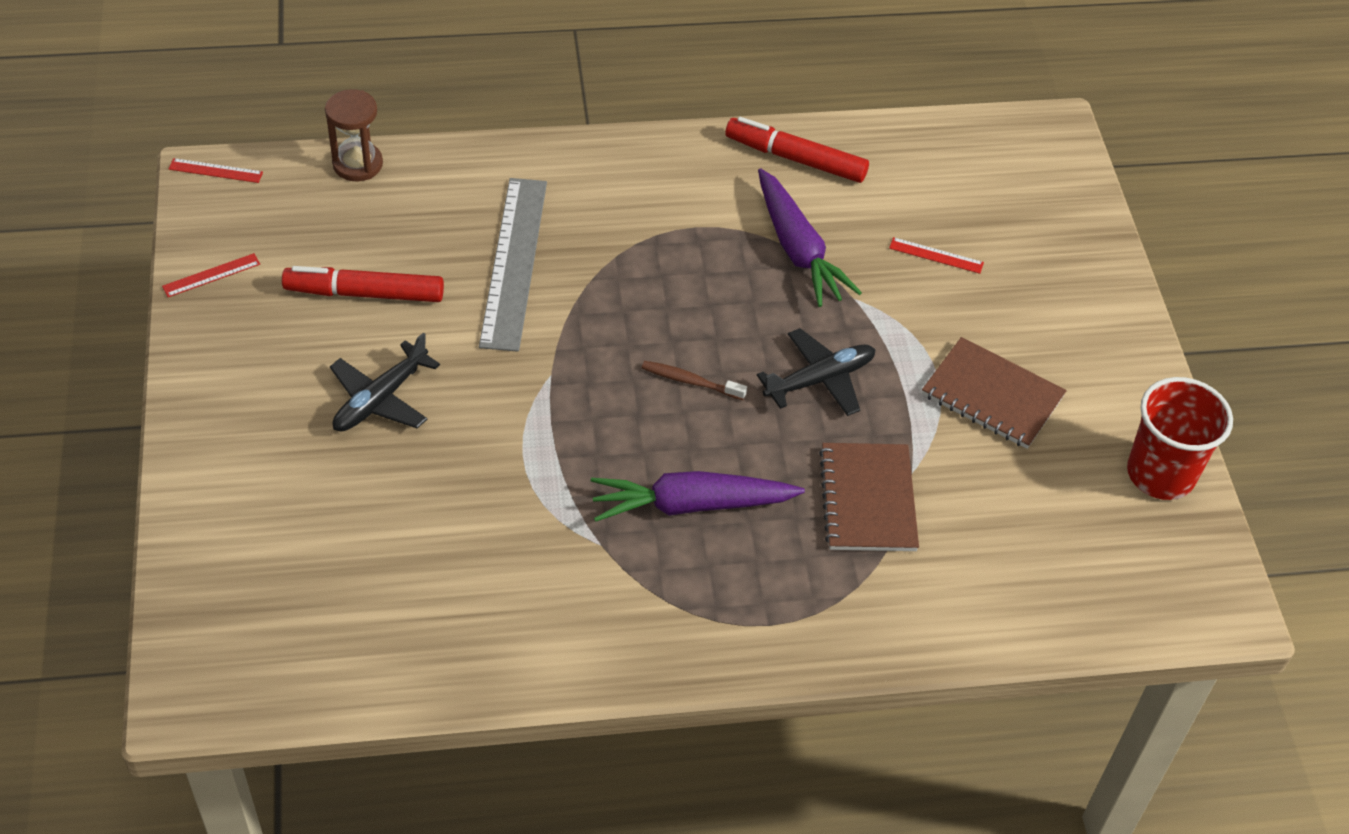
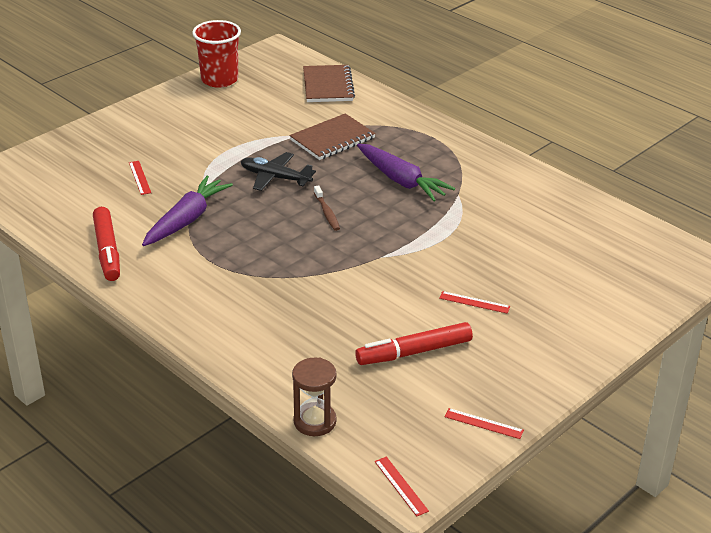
camera: 125 degrees left, 15 degrees down
(364, 293) = (414, 352): red marker -> red marker turned 105 degrees clockwise
(381, 399) = (474, 302): black plane -> red ruler
(514, 262) = (318, 309): grey ruler -> none
(992, 396) = (224, 131): brown notebook -> brown notebook (328, 86)

